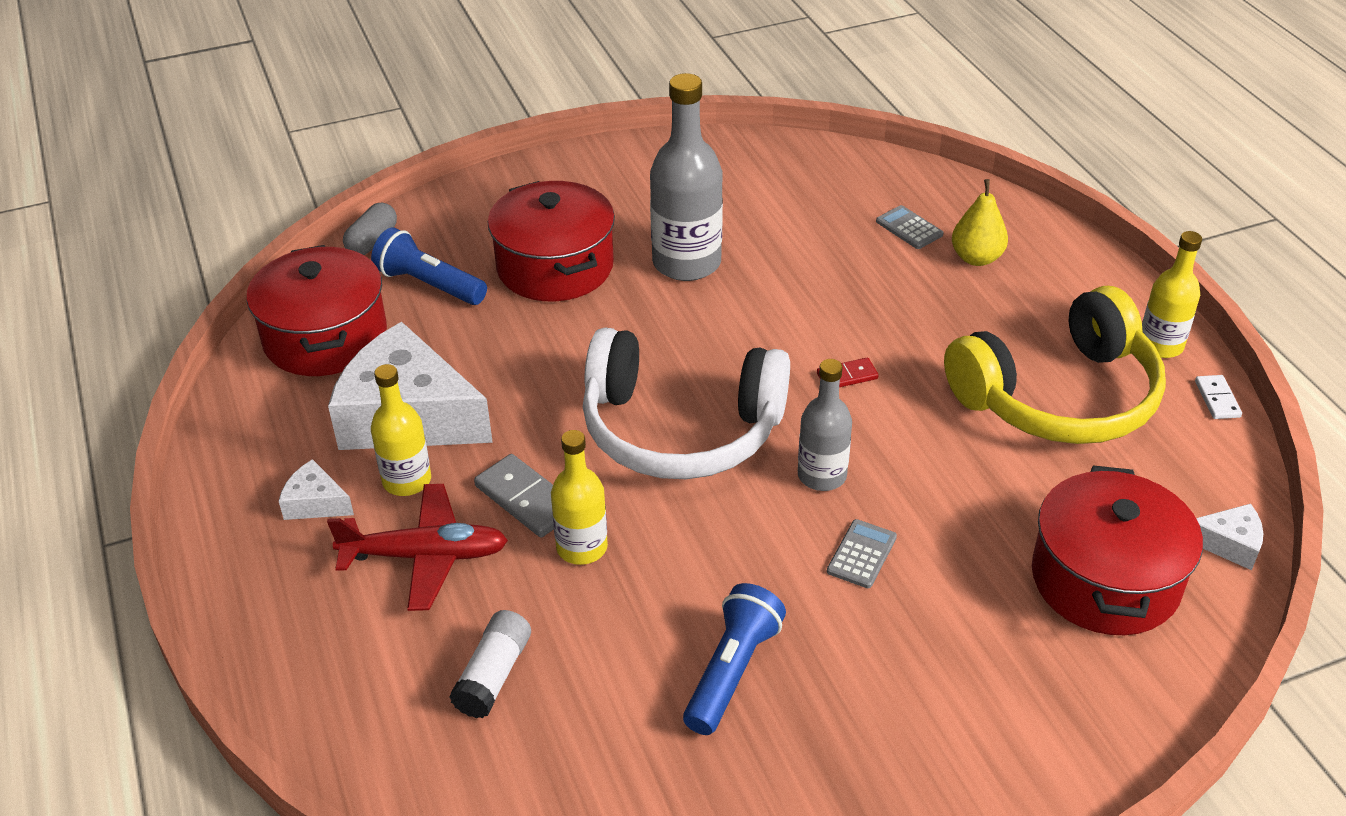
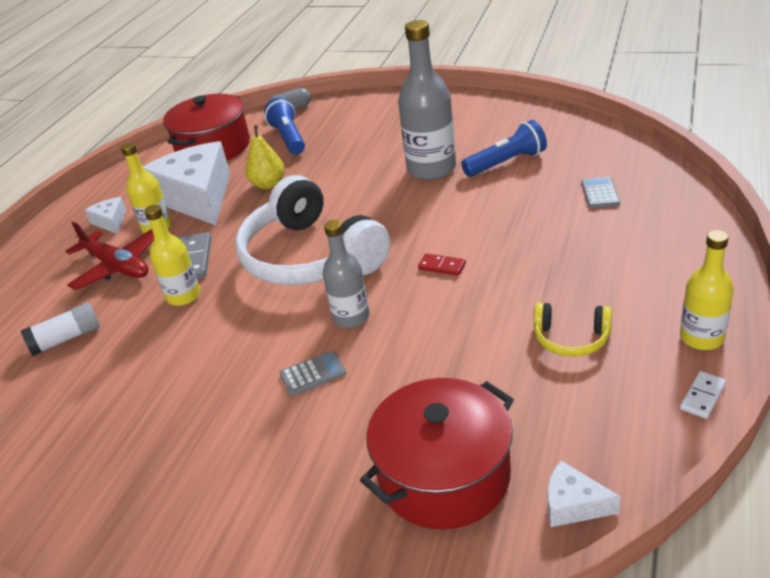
camera: 45 degrees right, 5 degrees down
(555, 267) = (359, 148): red pot -> none
(732, 671) = (162, 400): blue flashlight -> blue flashlight (506, 163)
(976, 258) = (625, 227): yellow pear -> yellow pear (268, 184)
(1059, 396) = (571, 338): yellow headphones -> yellow headphones, size x0.44
(1228, 544) = (573, 505): white cheese -> white cheese turned 150 degrees clockwise

